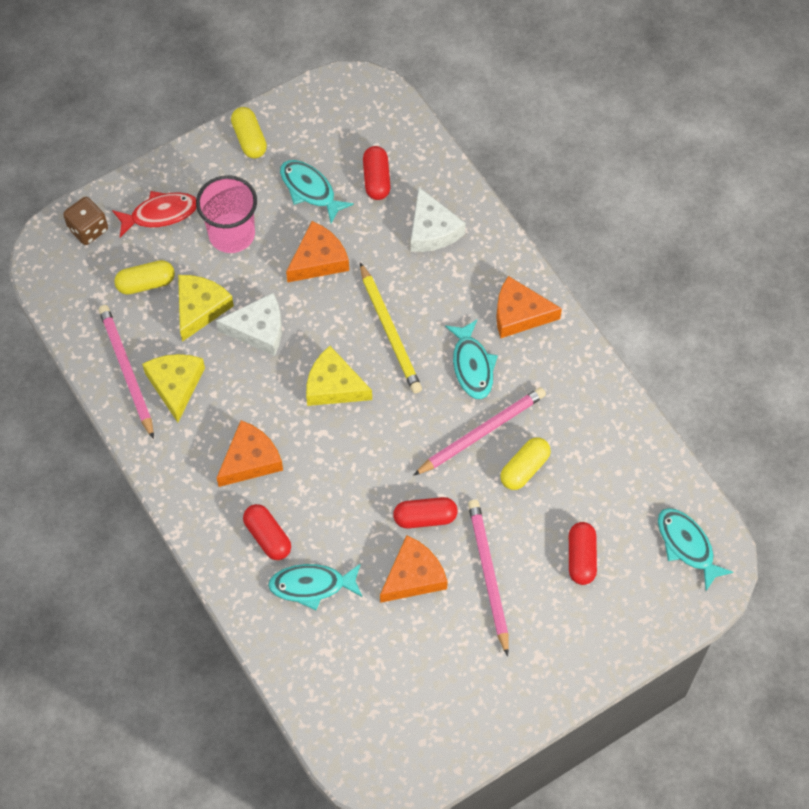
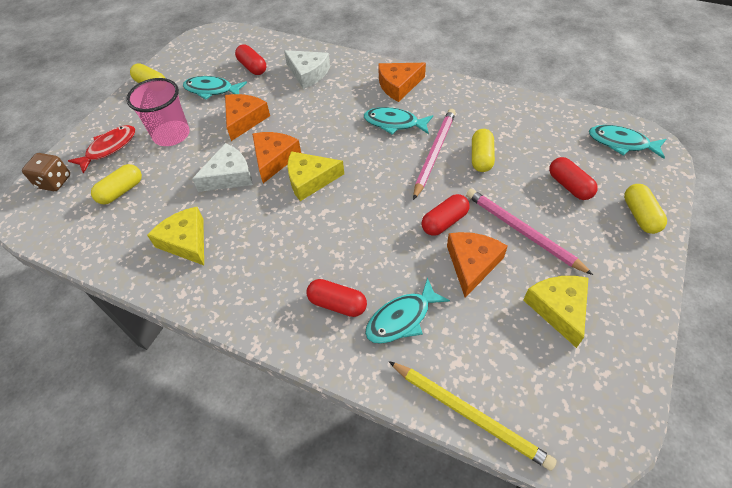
camera: 30 degrees left, 10 degrees down
(126, 371) = (137, 253): pink pencil -> none
(200, 308) = (175, 185): yellow cheese -> yellow cheese (558, 309)
(250, 460) = (282, 258): orange cheese -> orange cheese (274, 159)
(390, 331) = (324, 132): yellow pencil -> yellow pencil (469, 414)
(472, 366) = (394, 123): turquoise fish -> turquoise fish turned 150 degrees clockwise
(616, 632) = (640, 215): none -> yellow capsule

